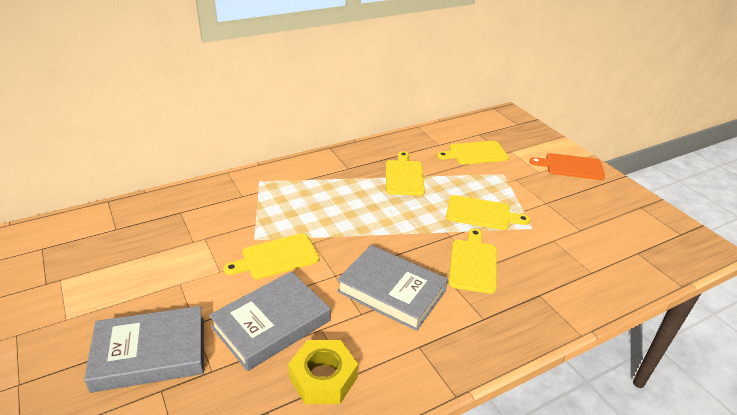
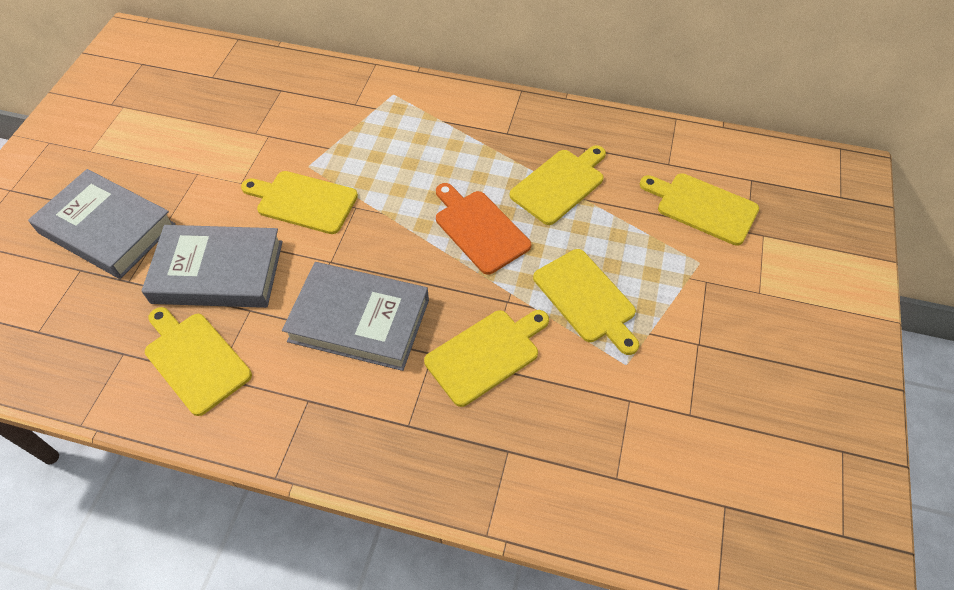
camera: 45 degrees right, 20 degrees up
(323, 377) = (195, 359): yellow nut -> yellow cutting board
(391, 291) = (359, 320): grey book -> grey book turned 60 degrees counterclockwise
(571, 167) = (825, 317): orange cutting board -> orange cutting board (479, 229)

